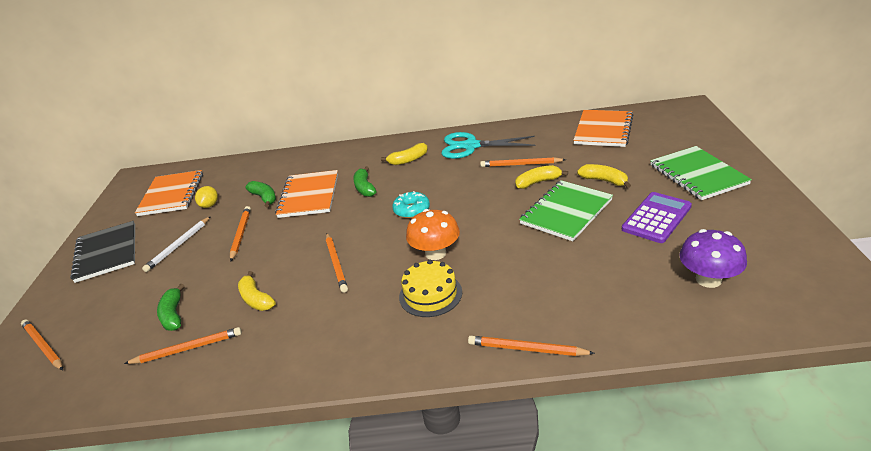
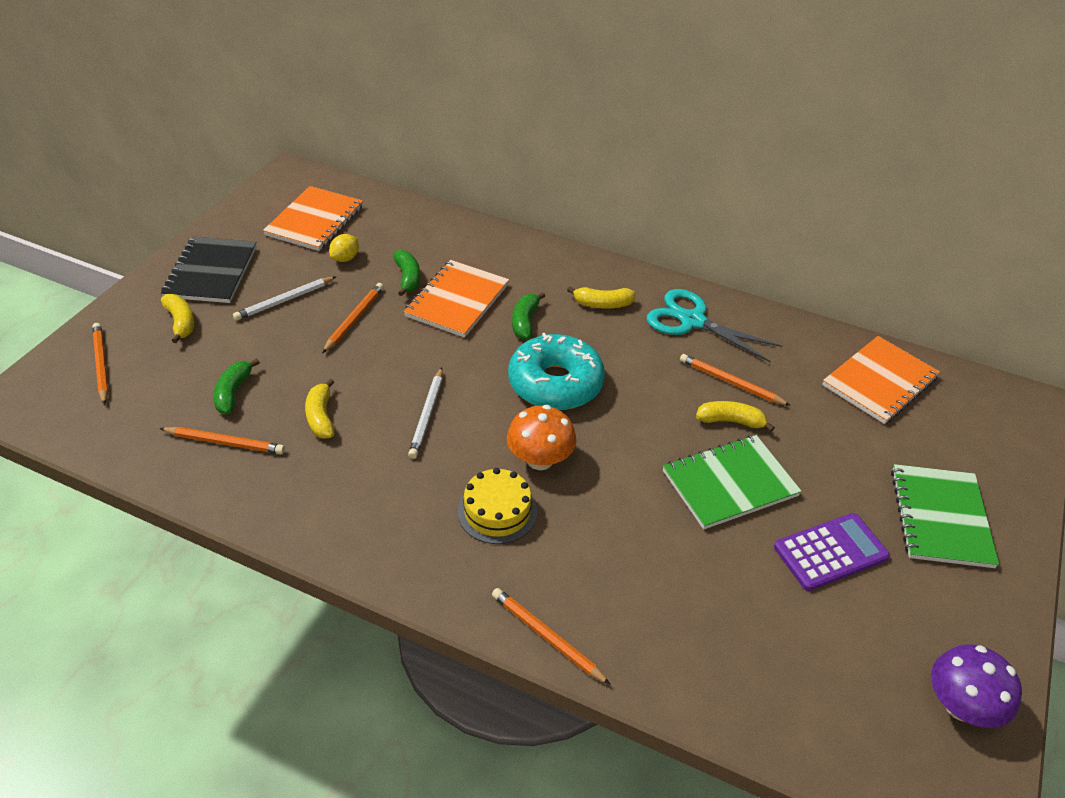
camera: 20 degrees right, 10 degrees up
(336, 264) = (427, 415): orange pencil -> white pencil
(411, 210) = (555, 383): turquoise donut -> turquoise donut, size x1.93
(604, 181) = (813, 462): yellow banana -> yellow banana (181, 322)
(708, 279) = (817, 669): purple mushroom -> purple mushroom (961, 706)

